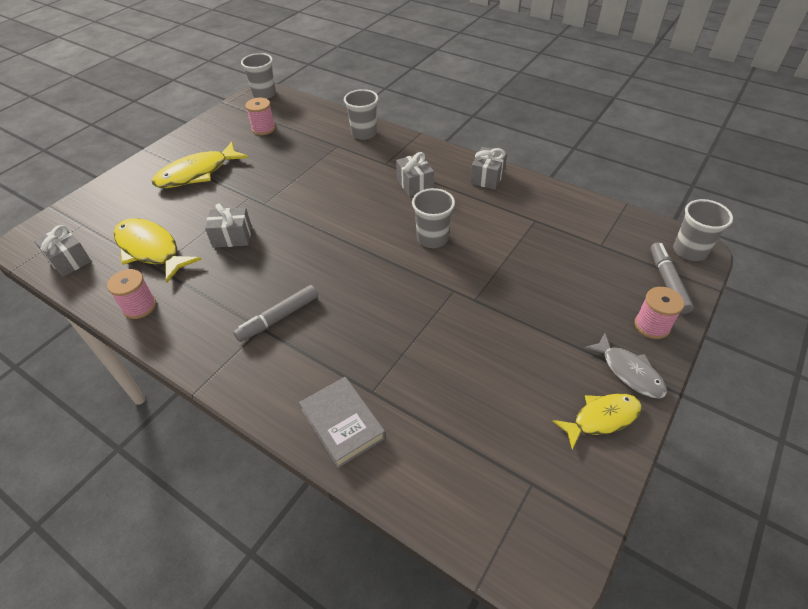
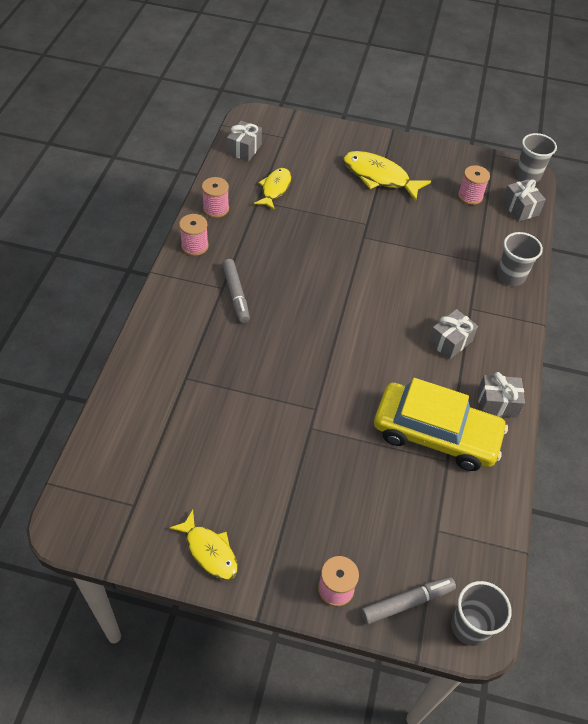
camera: 65 degrees right, 5 degrees up
(150, 250) = (275, 189): yellow fish -> yellow fish, size x0.64
(182, 339) = (194, 246): none -> pink spool
(232, 237) = (312, 232): grey gift -> grey gift (520, 208)
(278, 318) = (236, 294): grey marker -> grey marker turned 135 degrees counterclockwise
(342, 424) = (151, 368): grey book -> none
(432, 238) = (376, 376): grey cup -> none
(506, 219) = (436, 434): none -> yellow car
(629, 372) = (269, 570): grey fish -> none

